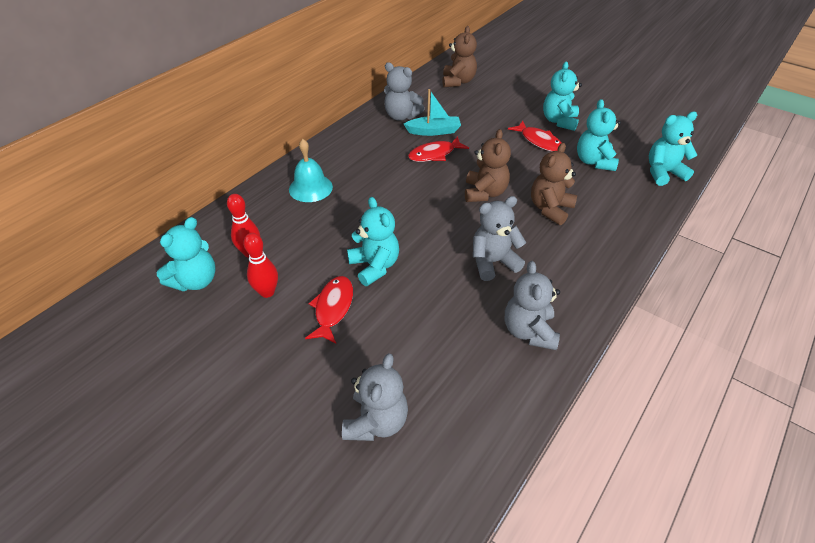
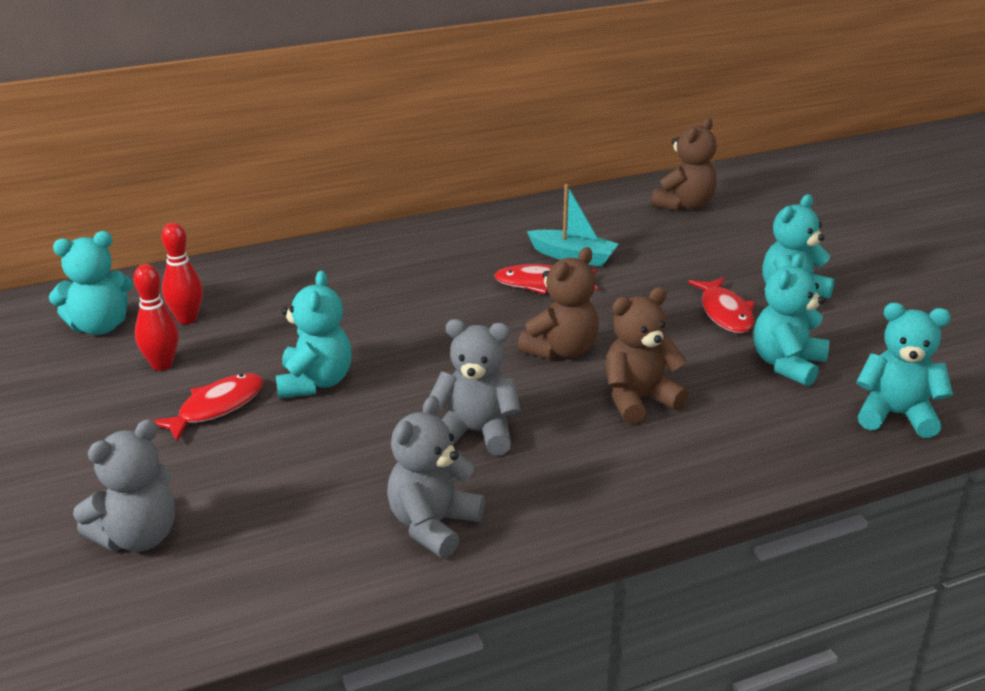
camera: 30 degrees right, 15 degrees down
(310, 188) = (331, 274): turquoise bell -> none
(401, 116) = (547, 226): grey teddy bear -> none

